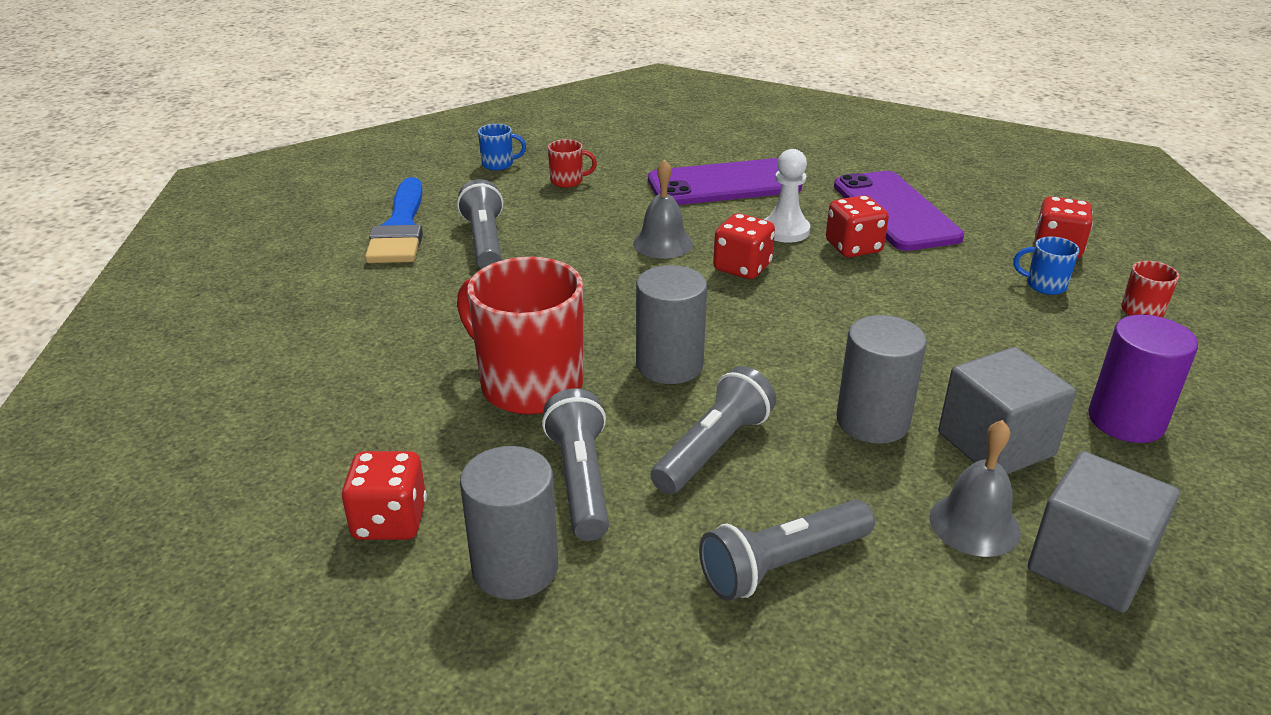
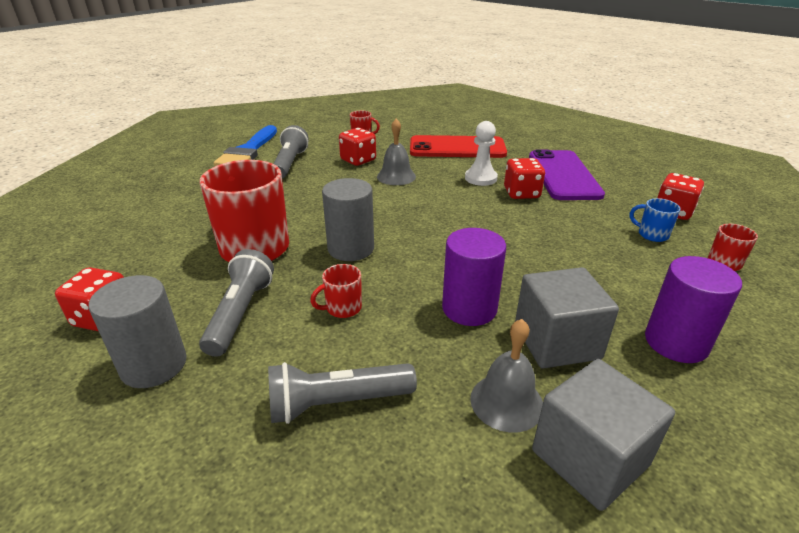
camera: 15 degrees right, 0 degrees up
(498, 164) = (328, 124): blue mug -> none
(713, 449) = (342, 308): grey flashlight -> red mug
(724, 184) = (457, 148): purple phone -> red phone
(742, 268) = (438, 196): red dice -> red dice (358, 160)
(872, 421) = (469, 308): grey cylinder -> purple cylinder

